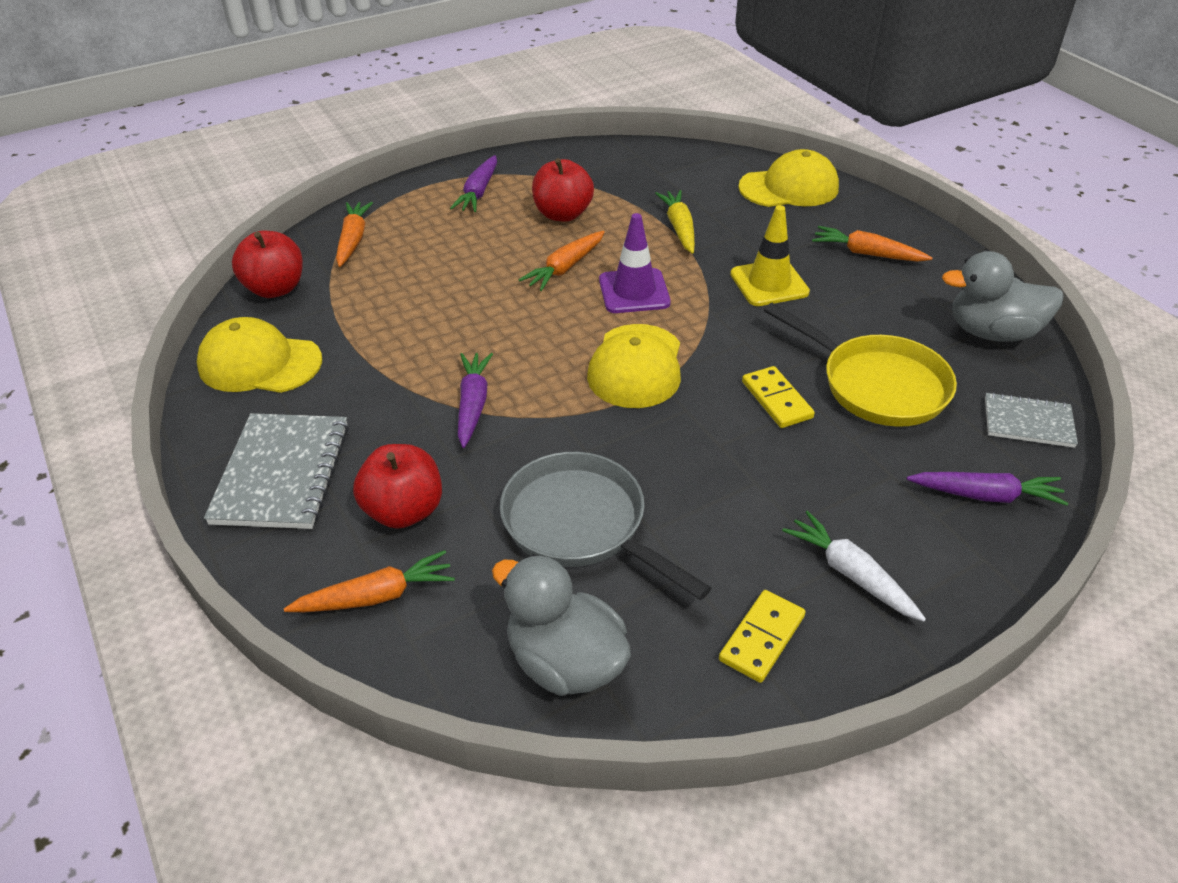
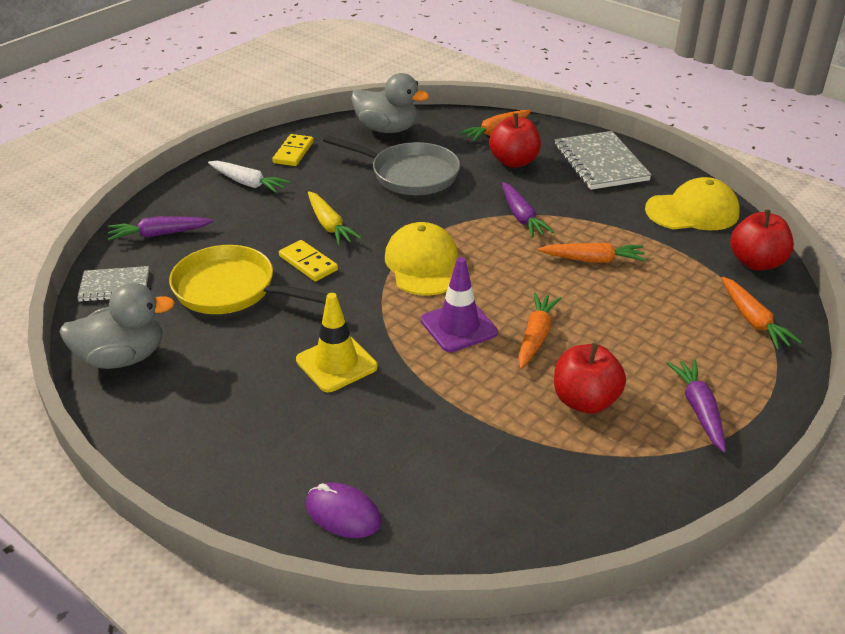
camera: 160 degrees right, 5 degrees down
(679, 228) = (451, 412): yellow carrot -> yellow carrot (329, 225)
(789, 188) = (343, 513): yellow cap -> purple mouse
(866, 253) = (239, 425): orange carrot -> orange carrot (593, 260)

